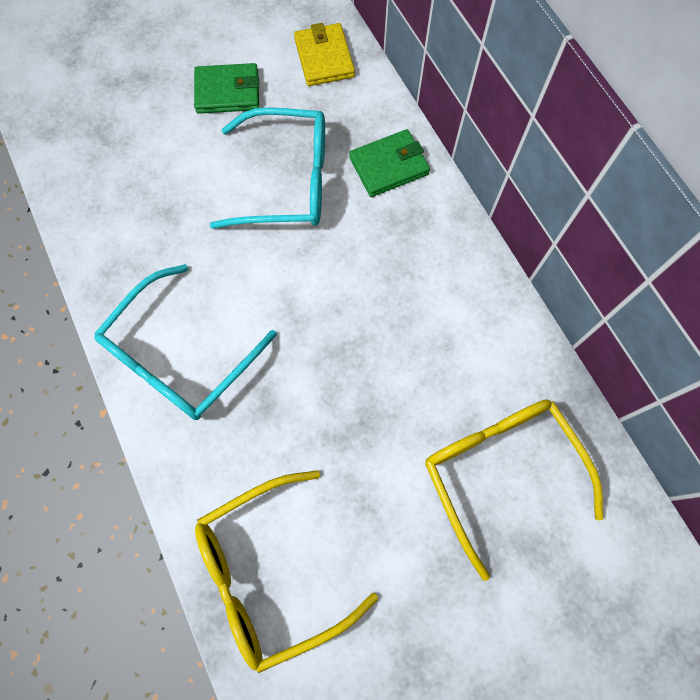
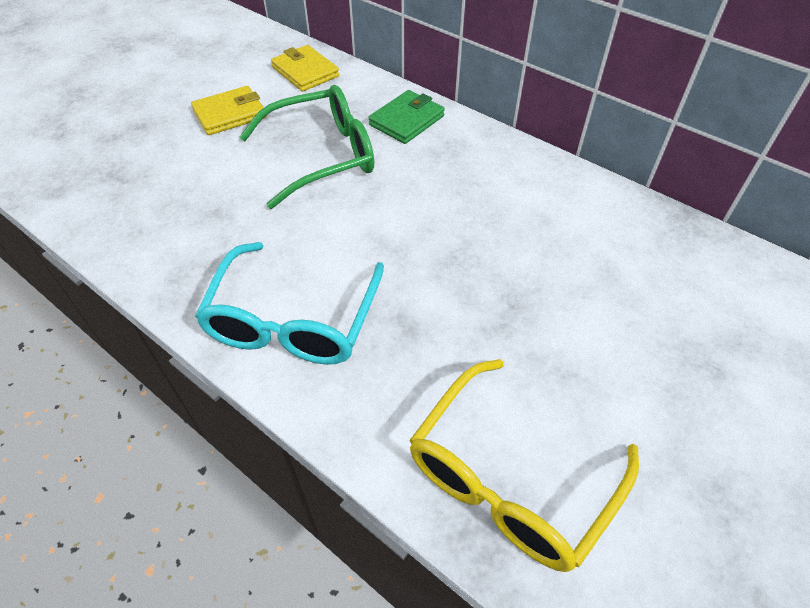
camera: 25 degrees left, 20 degrees down
(227, 92) = (230, 114): green wallet -> yellow wallet
(286, 181) = (322, 156): turquoise glasses -> green glasses
(501, 471) = (663, 294): yellow glasses -> none

